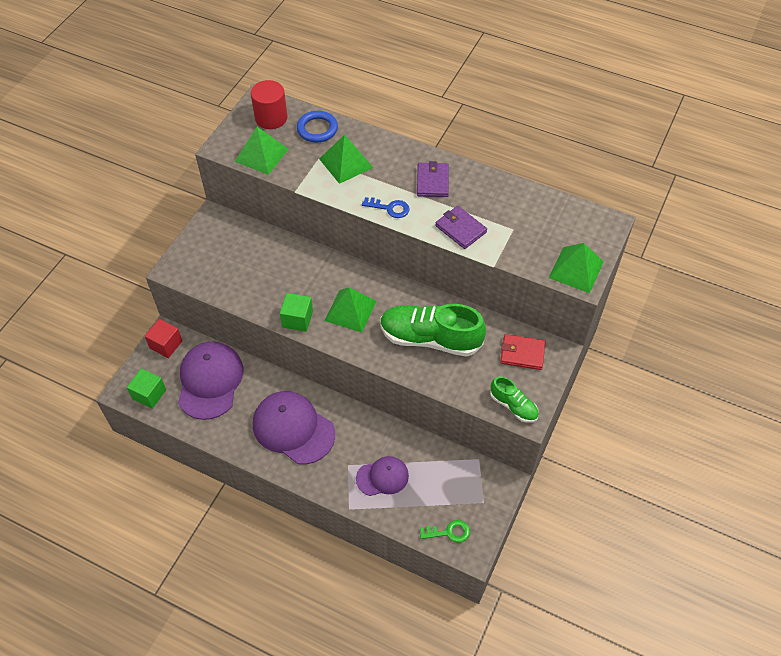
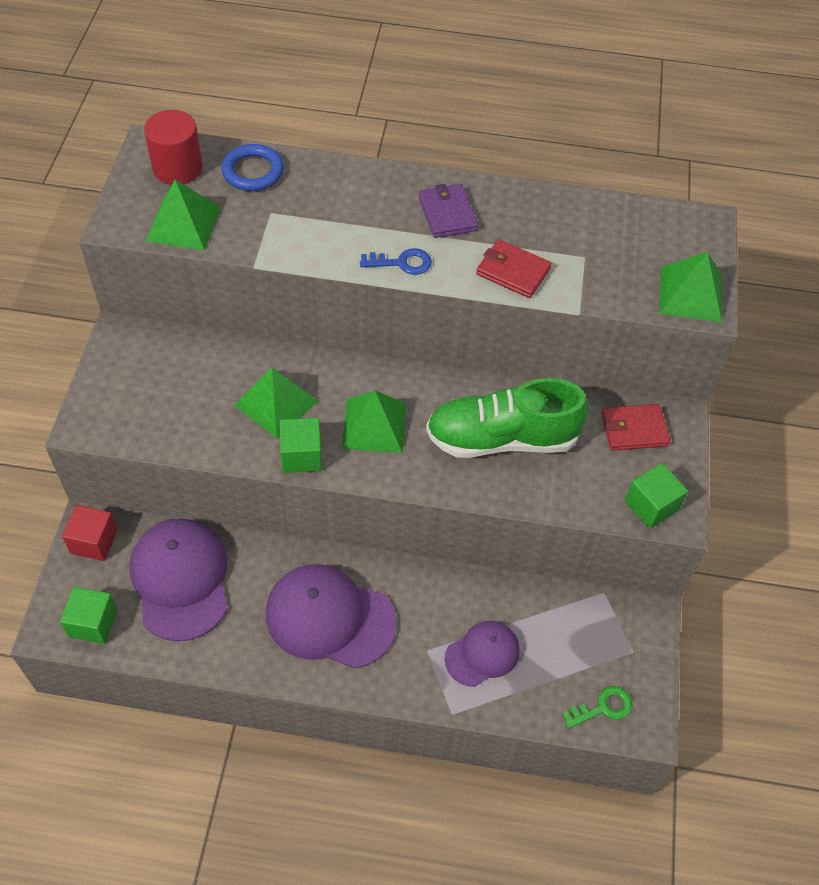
camera: 20 degrees left, 0 degrees up
(346, 163) = (313, 211): green pyramid -> green pyramid (275, 403)
(460, 229) = (513, 271): purple wallet -> red wallet
(513, 406) = (651, 505): green shoe -> green cube

